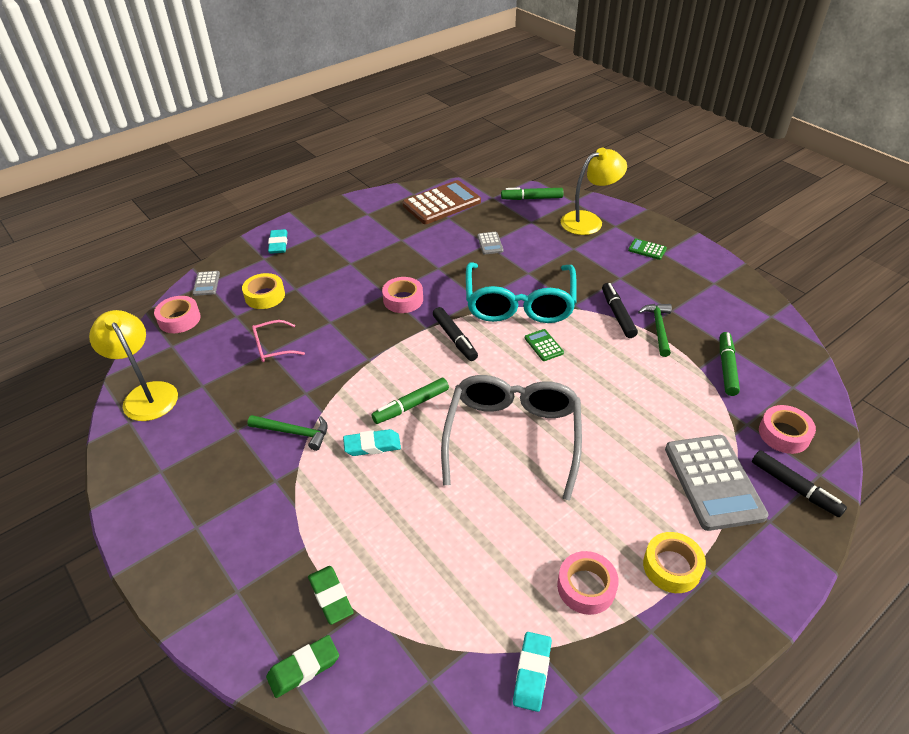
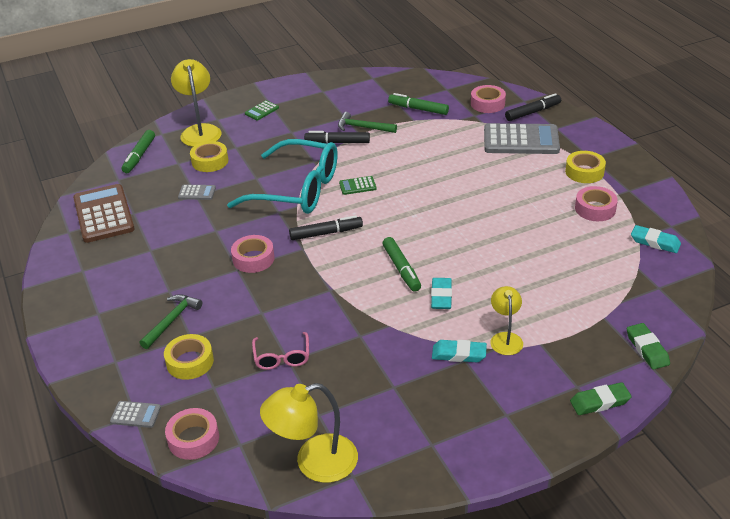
camera: 75 degrees left, 5 degrees down
(278, 244) = (94, 347): turquoise eraser -> turquoise eraser (459, 354)
(294, 433) = (410, 345): green hammer -> green hammer (172, 320)
(311, 512) = (505, 338): none -> yellow lamp
(331, 597) = (589, 331): green eraser -> green eraser (600, 402)
(512, 438) = (456, 219): grey glasses -> none
(542, 239) = (210, 161): none -> yellow tape

